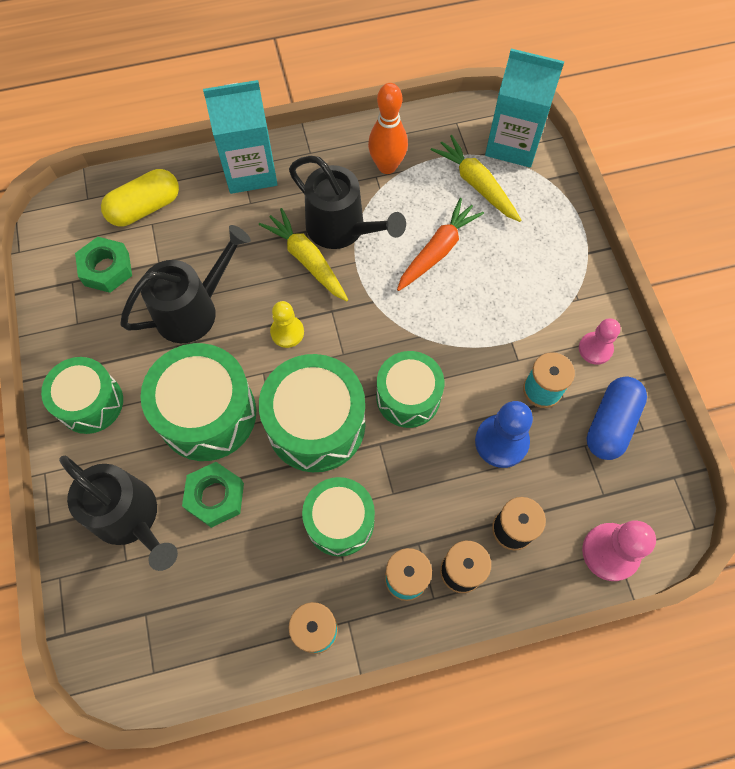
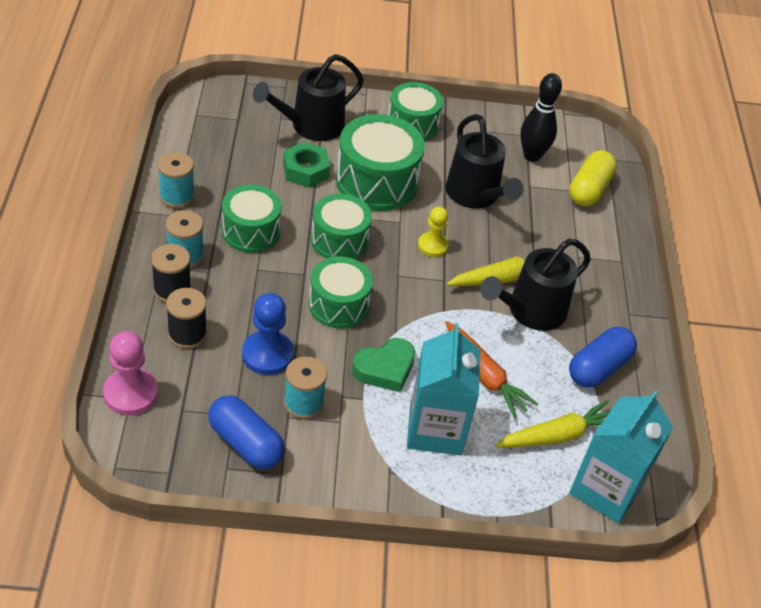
camera: 100 degrees right, 20 degrees down
(106, 269) = (532, 155): green nut -> black bowling pin
(145, 208) = (589, 189): yellow capsule -> yellow capsule turned 45 degrees clockwise
(250, 170) = (615, 265): turquoise carton -> turquoise carton (435, 429)
(316, 424) = (339, 240): green drum -> green drum, size x0.66
(387, 166) = (598, 368): orange bowling pin -> blue capsule
(469, 333) = (385, 369): none -> green heart
(595, 349) = (328, 463): pink pawn -> none

